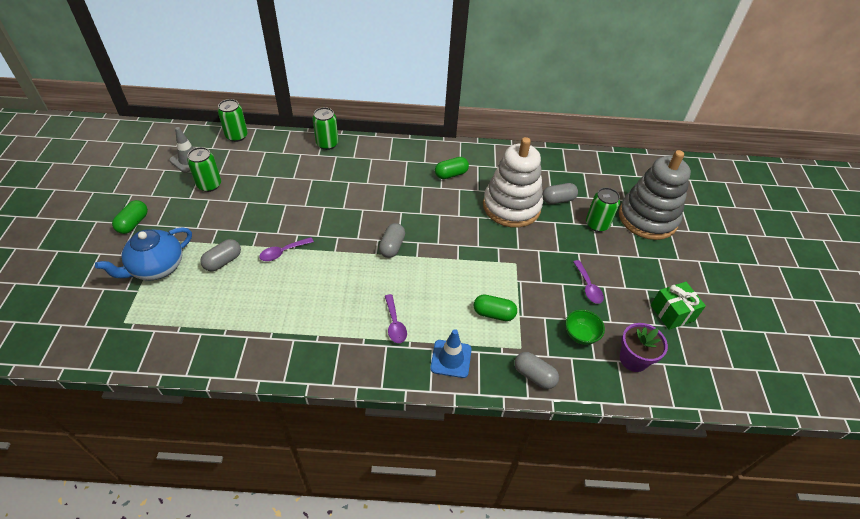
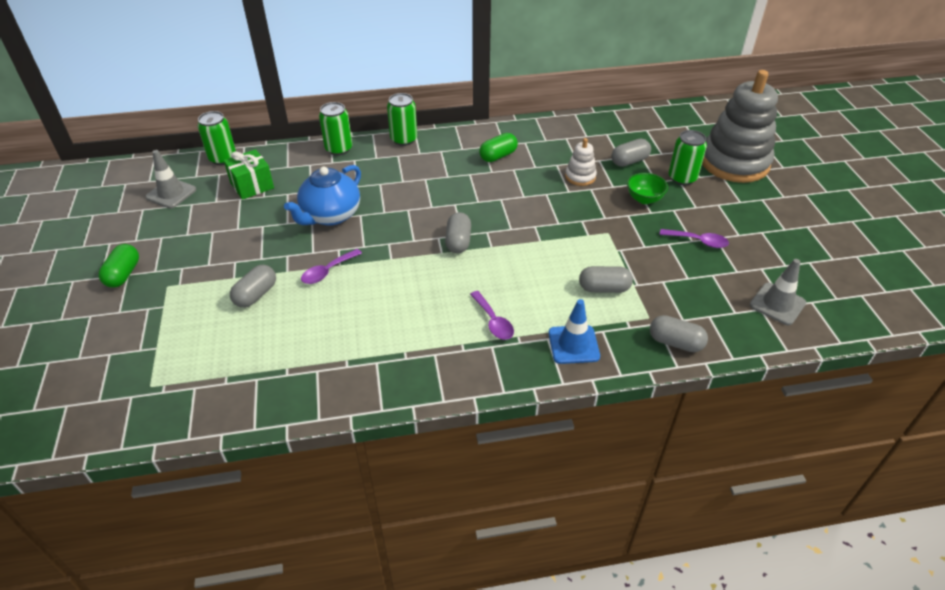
camera: 10 degrees left, 5 degrees down
(157, 267) = (172, 317): blue teapot -> blue teapot (330, 215)
(209, 185) = (207, 216): green can -> green can (403, 139)
(493, 313) = (604, 288): green capsule -> grey capsule
(511, 206) = (580, 177): white stacking toy -> white stacking toy, size x0.44
(580, 335) = (710, 291): green bowl -> green bowl (644, 199)
(588, 286) = (698, 241): purple spoon -> purple spoon turned 45 degrees counterclockwise
(633, 359) = (777, 304): purple flower pot -> grey traffic cone
(672, 313) = (799, 250): green gift -> green gift (252, 185)

